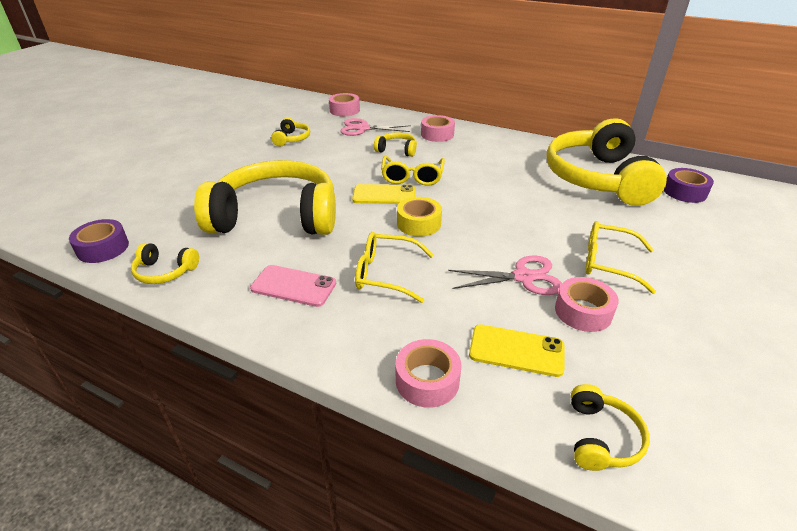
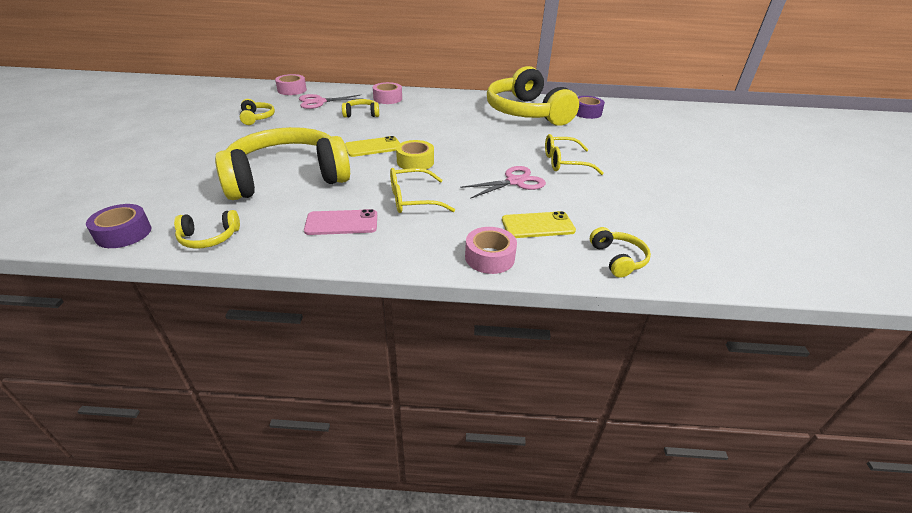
camera: 25 degrees left, 0 degrees up
(412, 177) = (388, 131): yellow glasses -> none
(583, 311) = (566, 194): pink tape -> none

